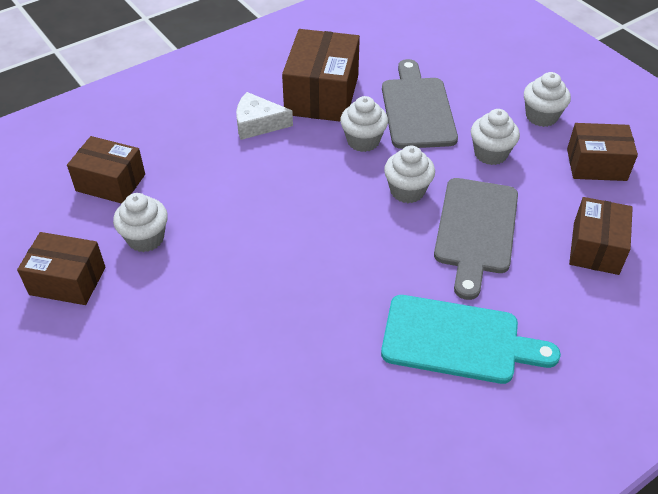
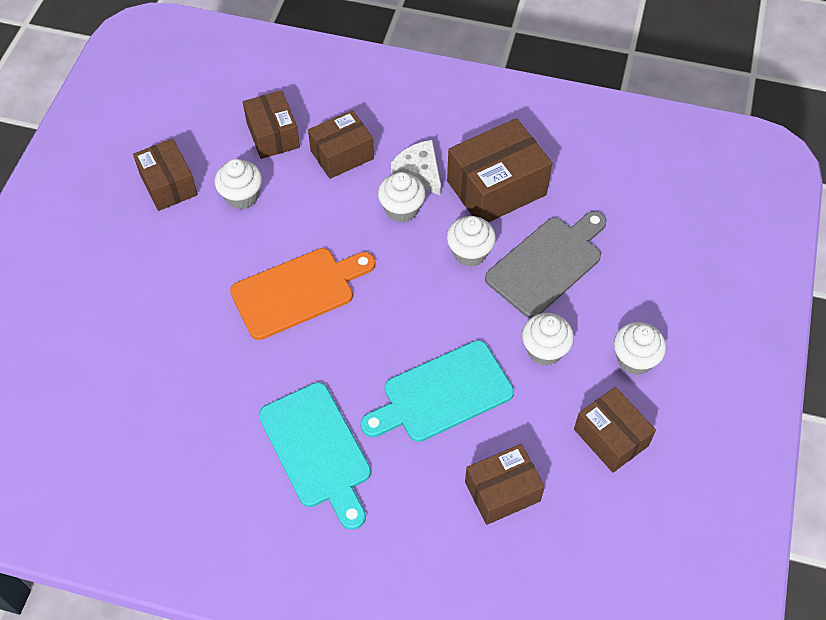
camera: 50 degrees right, 10 degrees up
(185, 155) = (342, 155): none -> brown box
(286, 259) = (298, 291): none -> orange cutting board
(407, 191) = (441, 320): white cupcake -> white cupcake (401, 209)
(475, 230) = (442, 394): grey cutting board -> turquoise cutting board

